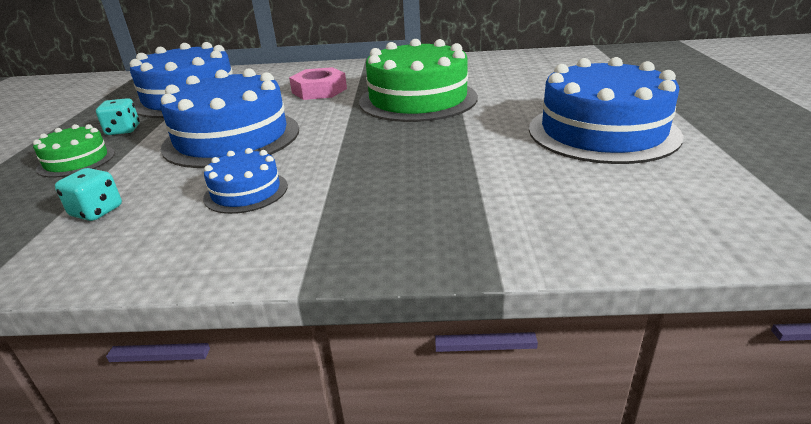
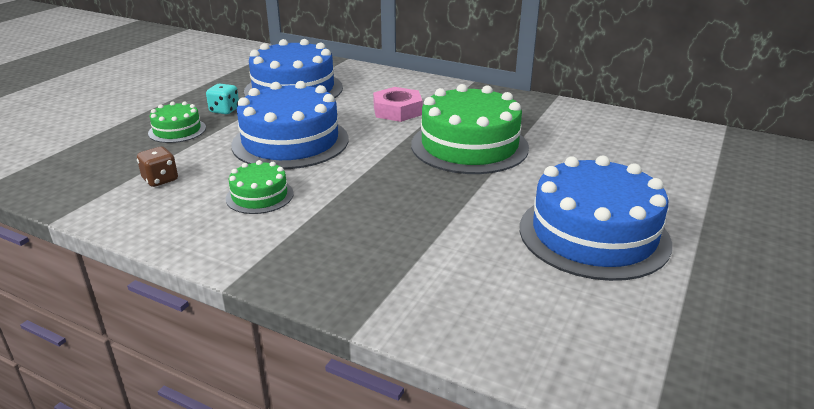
camera: 25 degrees right, 0 degrees up
(97, 211) = (160, 180): turquoise dice -> brown dice
(246, 192) = (259, 196): blue cake -> green cake

